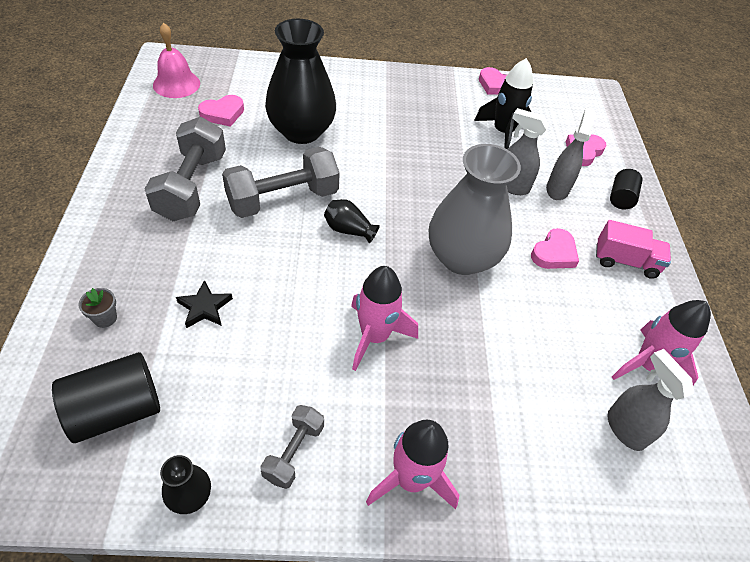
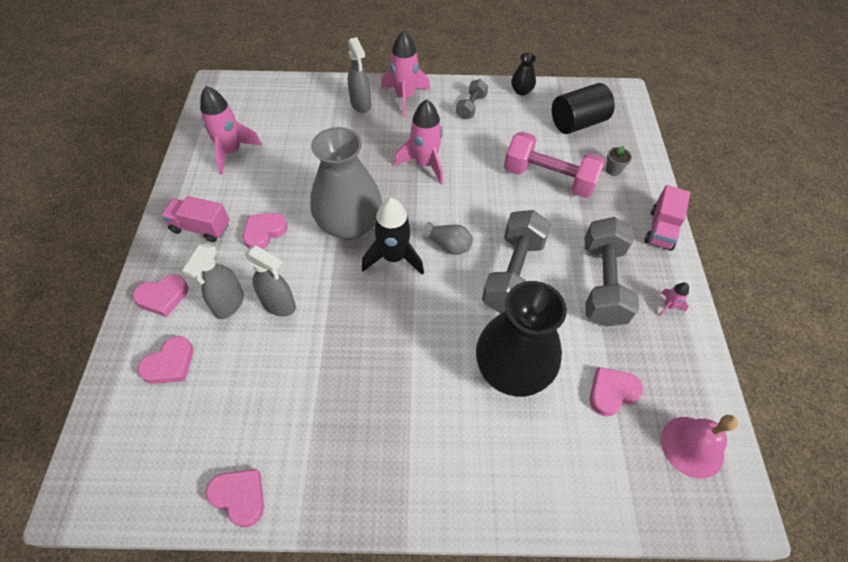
camera: 175 degrees left, 5 degrees up
(91, 235) = (661, 229): none -> pink truck
(135, 165) = (668, 306): none -> pink rocket
(205, 307) = (549, 179): black star -> pink dumbbell
(283, 199) = (513, 274): grey dumbbell -> grey dumbbell turned 45 degrees counterclockwise
(349, 230) = (448, 245): black vase -> grey vase
(502, 133) = (262, 389): black rocket -> black rocket (394, 257)
(620, 198) = (163, 297): black cylinder -> pink heart
(625, 429) = (268, 119): grey spray bottle -> grey spray bottle (361, 104)

